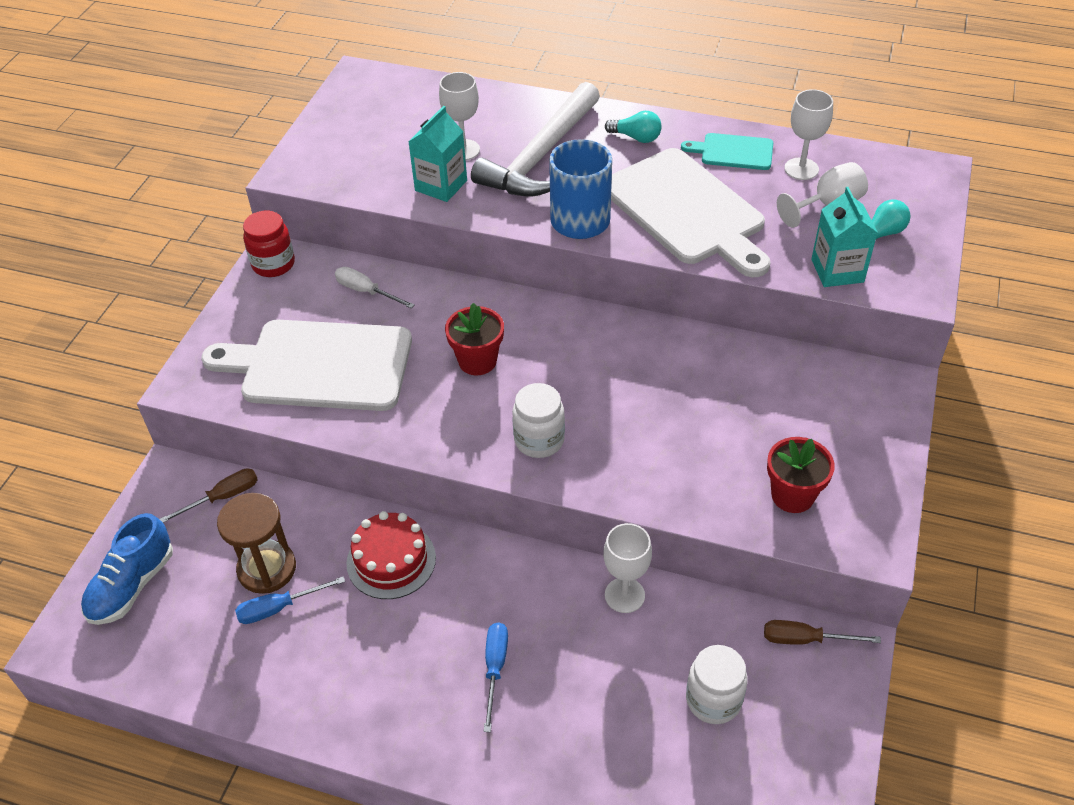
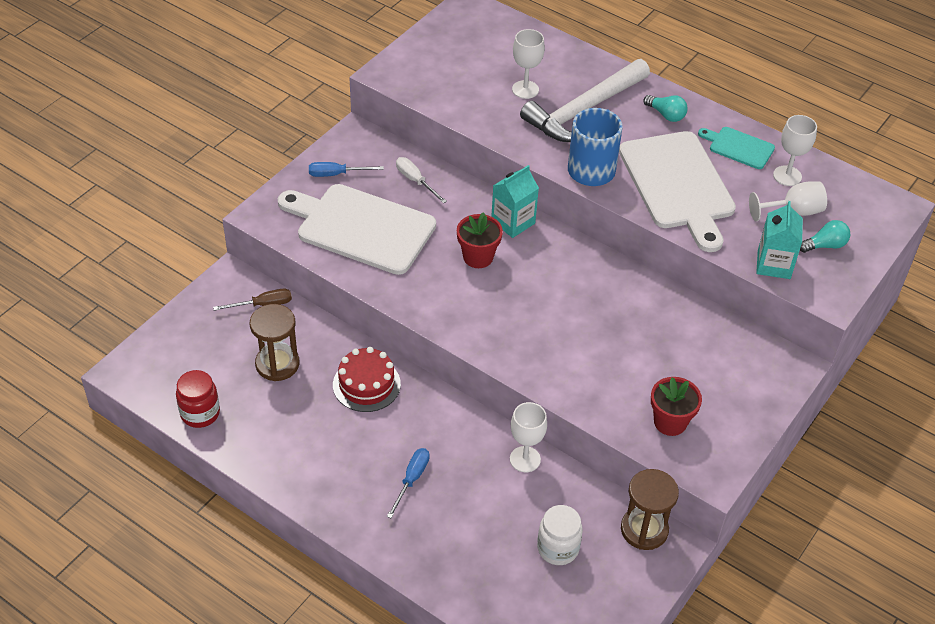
camera: 15 degrees right, 0 degrees up
(132, 585) = (181, 347): blue shoe -> none
(273, 264) = (354, 141): red jar -> red jar (200, 413)
(279, 608) = (277, 393): blue screwdriver -> blue screwdriver (336, 174)
(441, 185) = (496, 114): turquoise carton -> turquoise carton (513, 222)
(539, 440) = (499, 328): white jar -> none
(805, 639) = (644, 529): brown screwdriver -> brown hourglass

